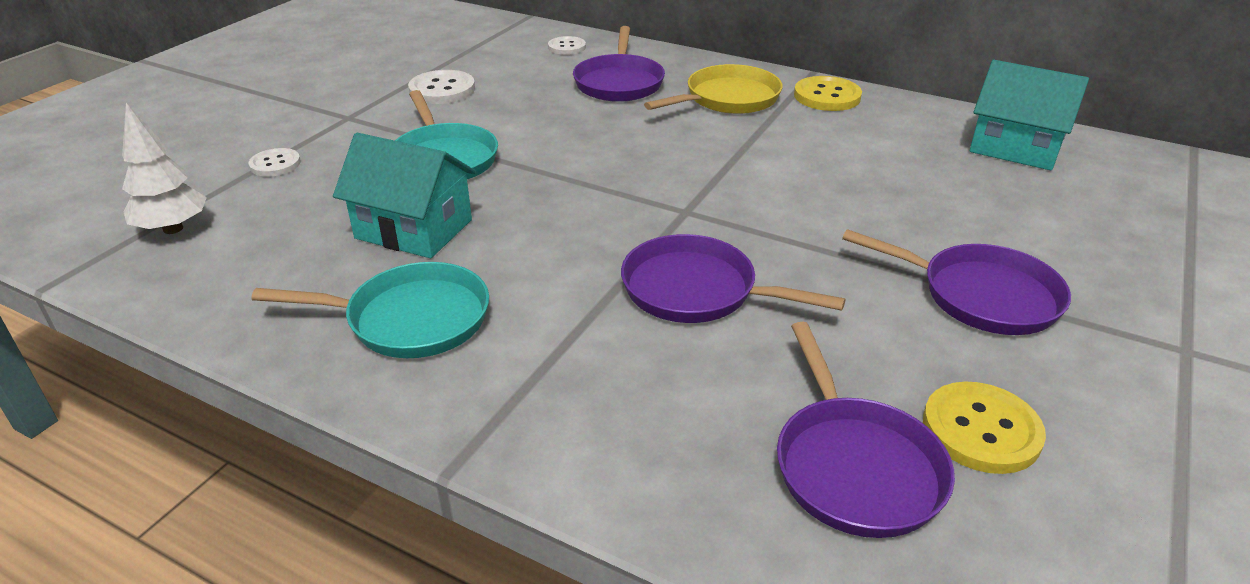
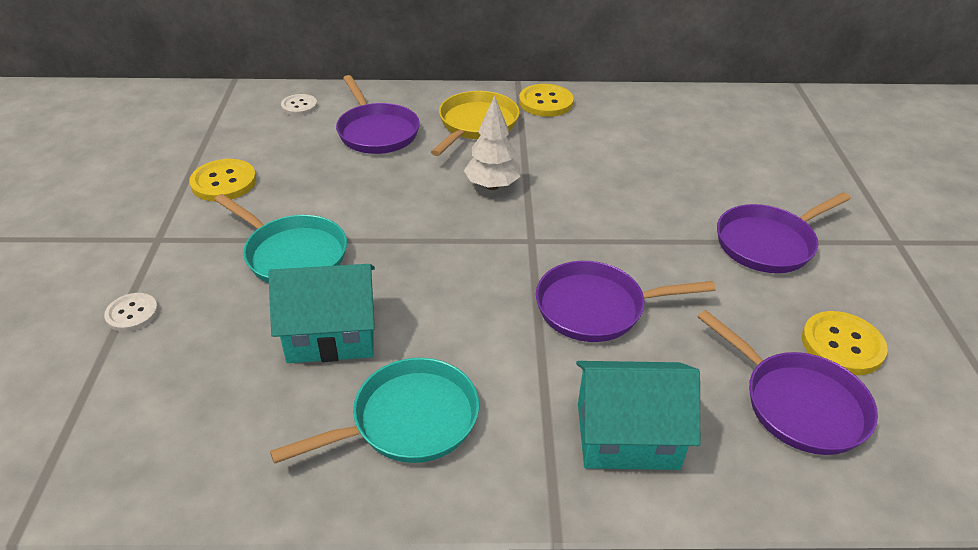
camera: 30 degrees left, 5 degrees up
(173, 229) = (93, 420): white tree -> white tree (492, 186)
(442, 89) = (224, 182): white button -> yellow button
(981, 296) = (768, 243): purple pan -> purple pan turned 150 degrees clockwise
(1015, 147) = (700, 114): turquoise house -> turquoise house (627, 435)

